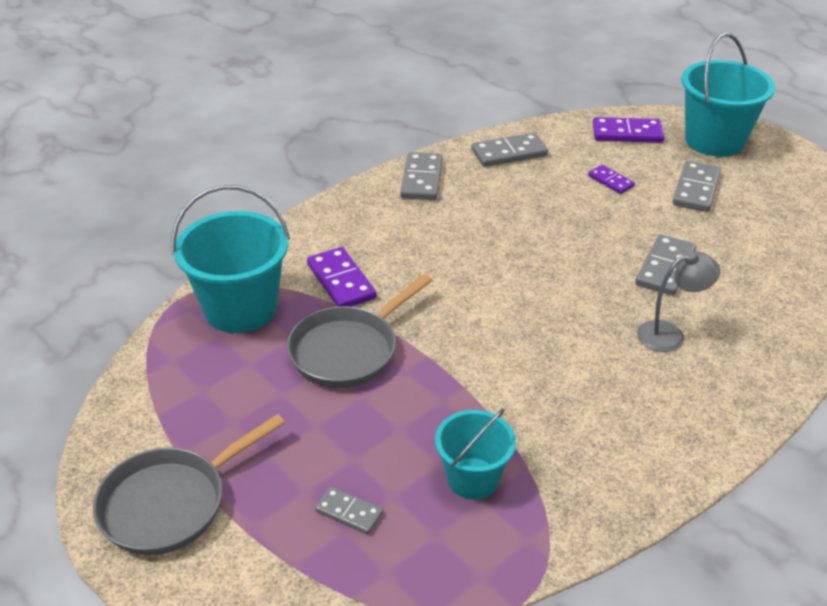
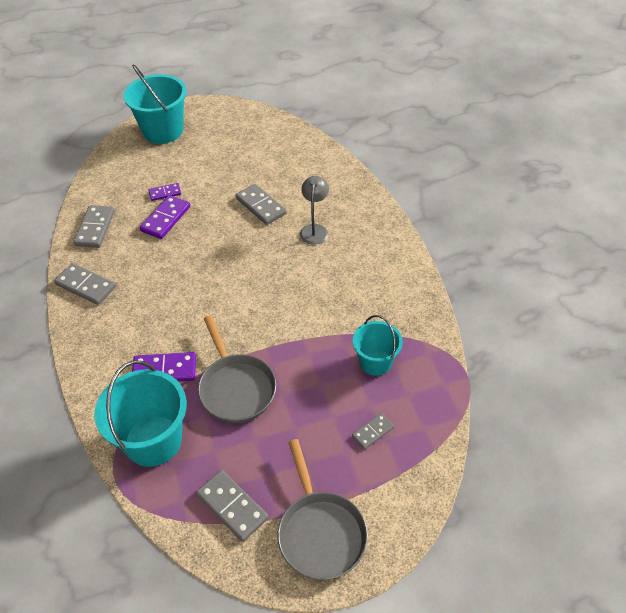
camera: 65 degrees left, 10 degrees up
(627, 133) = (123, 164): purple domino -> purple domino (166, 219)
(696, 189) = (202, 160): grey domino -> grey domino (232, 506)

